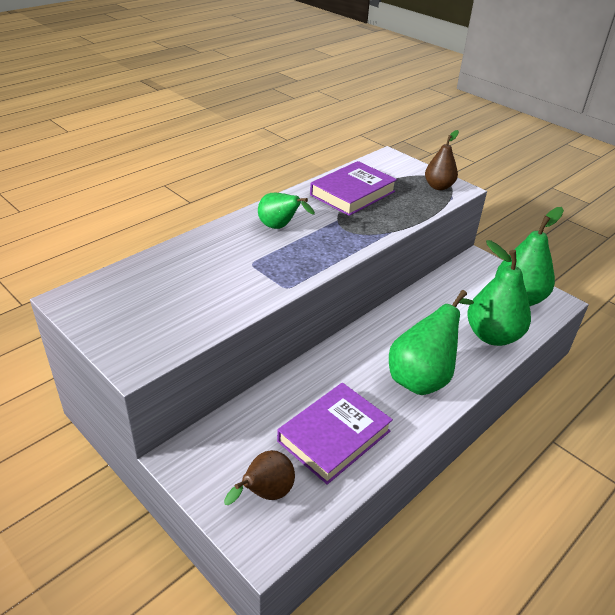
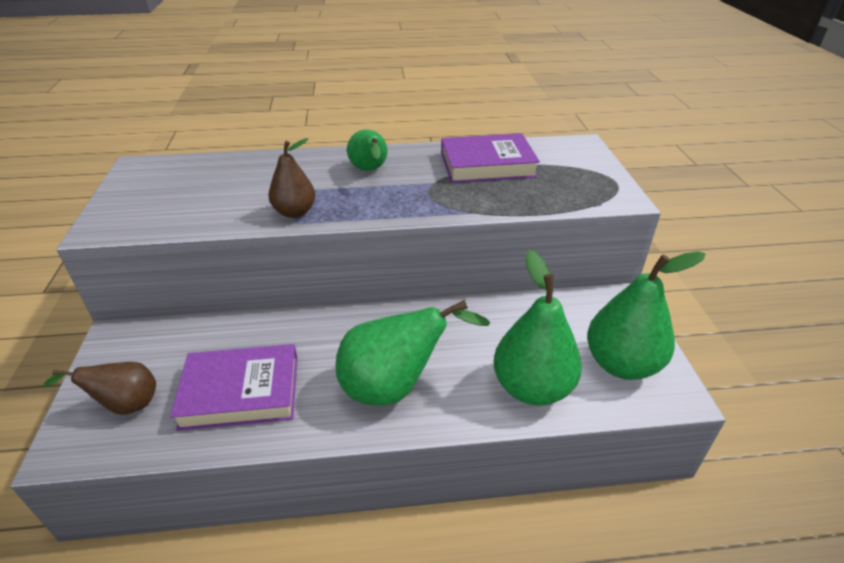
camera: 40 degrees right, 0 degrees up
(438, 186) = (599, 188): brown pear -> brown pear (295, 212)

